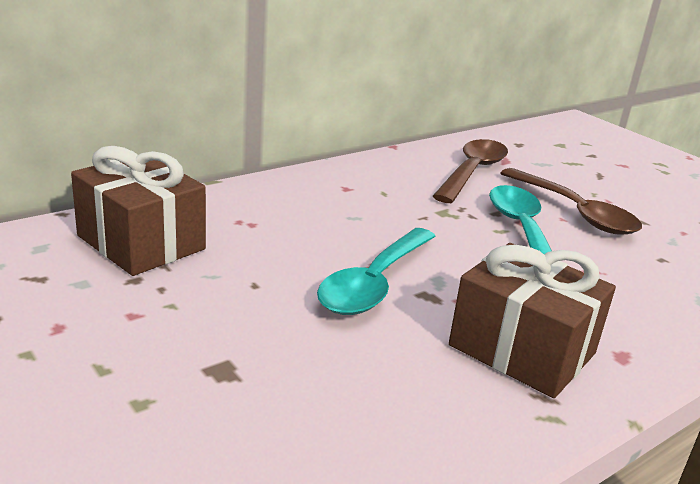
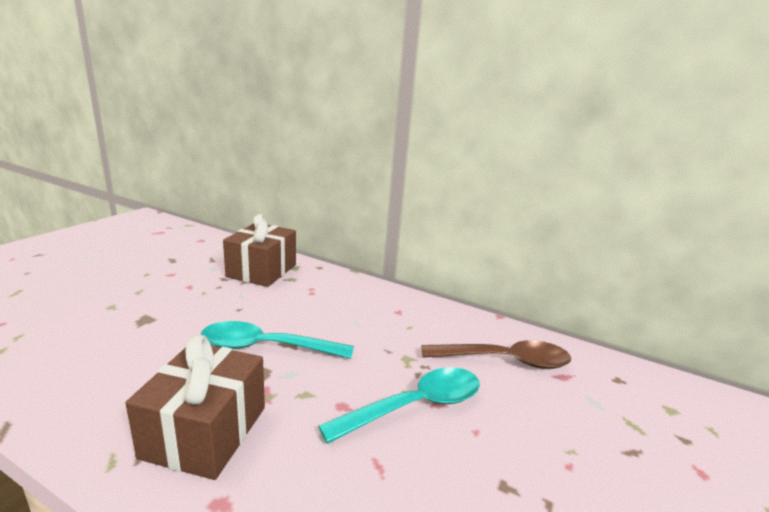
camera: 65 degrees right, 5 degrees down
(574, 212) = (501, 438): brown spoon -> none

